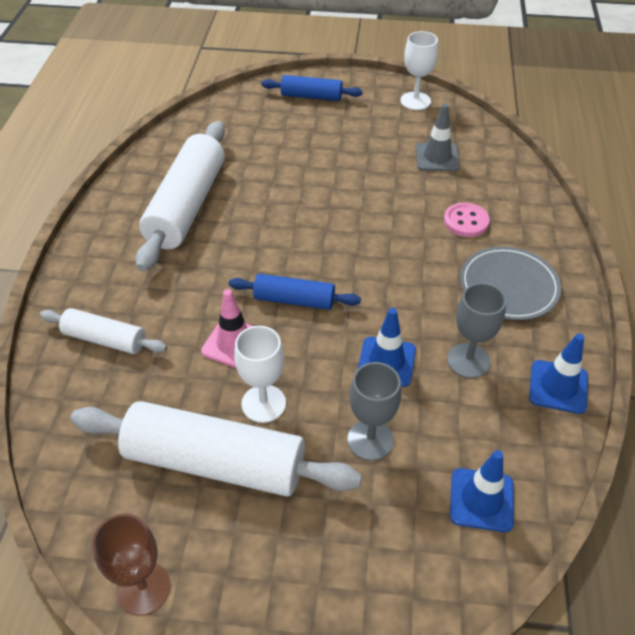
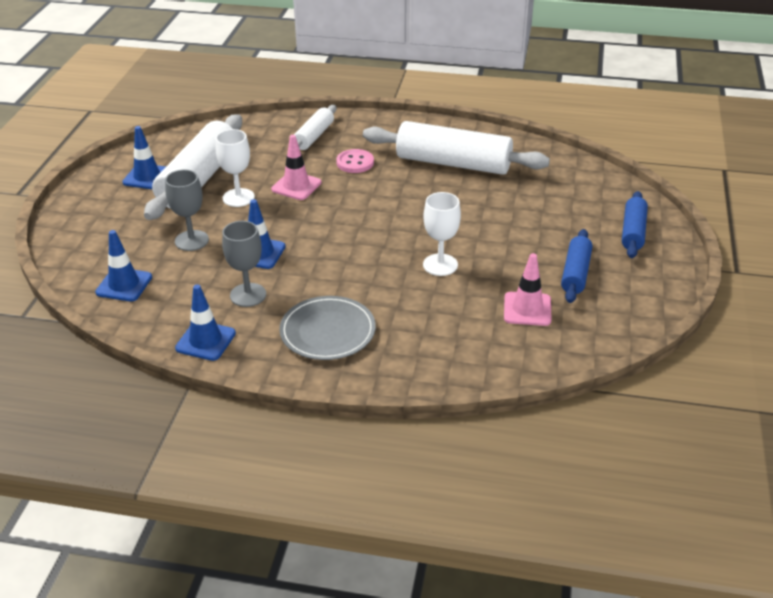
camera: 95 degrees right, 10 degrees down
(143, 588) = (127, 158): brown goblet -> none
(205, 540) = (147, 177): none -> blue traffic cone
(294, 300) = (334, 213): blue rolling pin -> blue rolling pin (575, 273)
(415, 101) = (637, 305): white goblet -> white goblet (440, 265)
(437, 157) = (527, 309): grey traffic cone -> pink traffic cone
(466, 221) = (421, 316): pink button -> pink button (355, 163)

